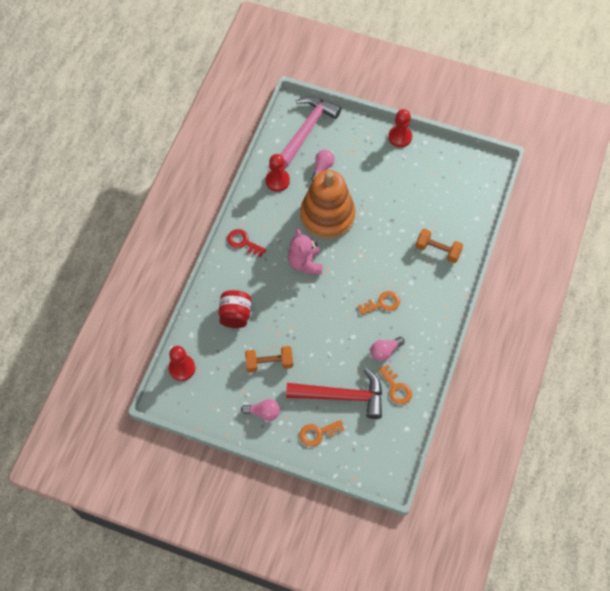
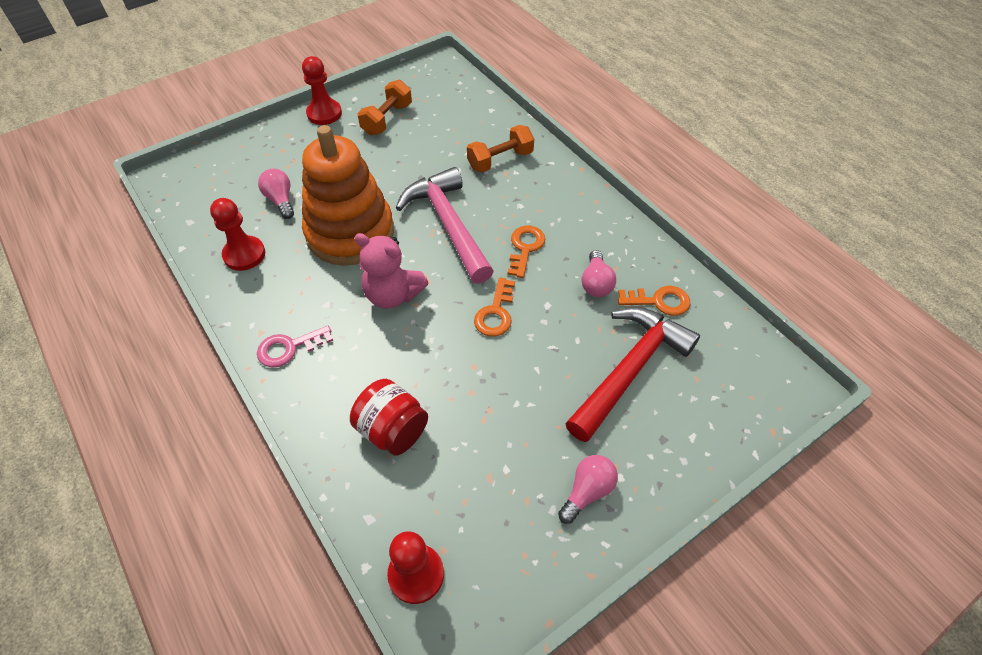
camera: 55 degrees left, 10 degrees down
(243, 242) = (289, 348): red key -> pink key
(269, 363) = (509, 432): orange dumbbell -> orange dumbbell (387, 119)
(307, 130) = (213, 185): pink hammer -> pink hammer (449, 225)
(317, 433) = (670, 436): orange key -> orange key (495, 313)

